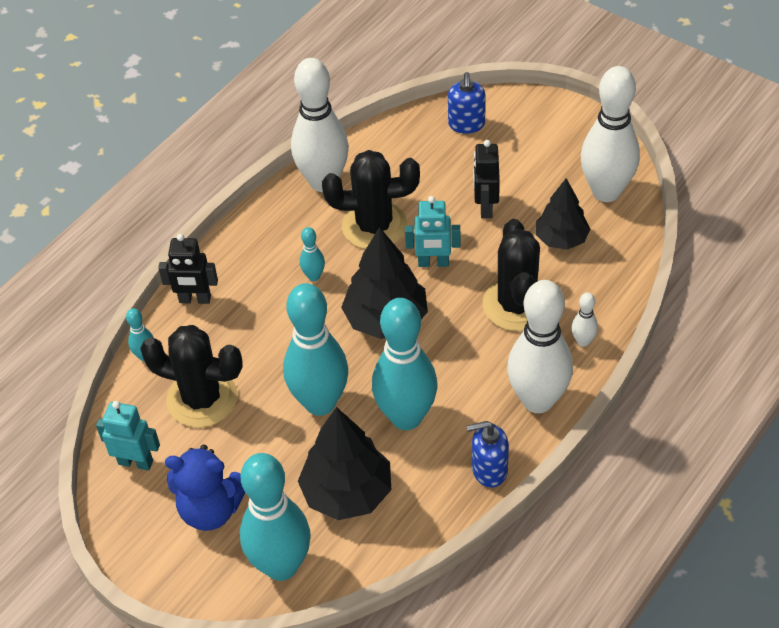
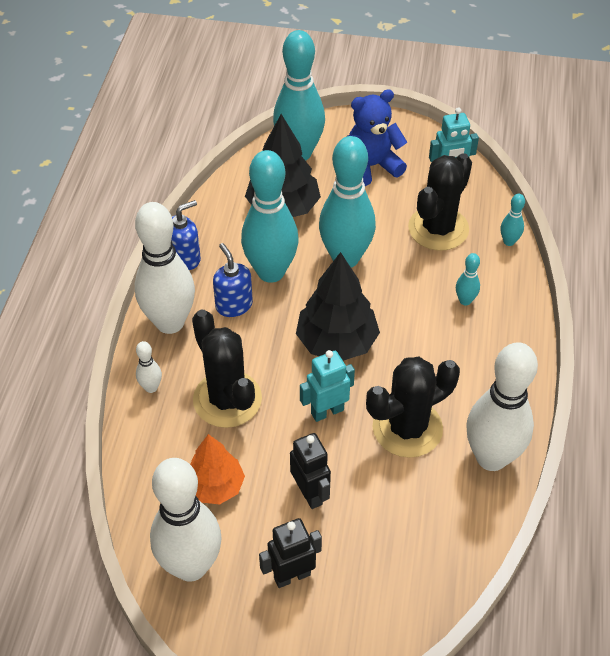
camera: 150 degrees right, 0 degrees up
(195, 299) = (511, 298): black robot -> black robot (292, 576)
(202, 399) = (438, 229): black cactus -> black cactus turned 45 degrees counterclockwise
(314, 276) = (427, 356): turquoise bowling pin -> turquoise bowling pin (465, 301)
(466, 124) = (390, 597): blue soap dispenser -> blue soap dispenser (234, 305)
(561, 239) = (215, 486): black tree -> orange tree

